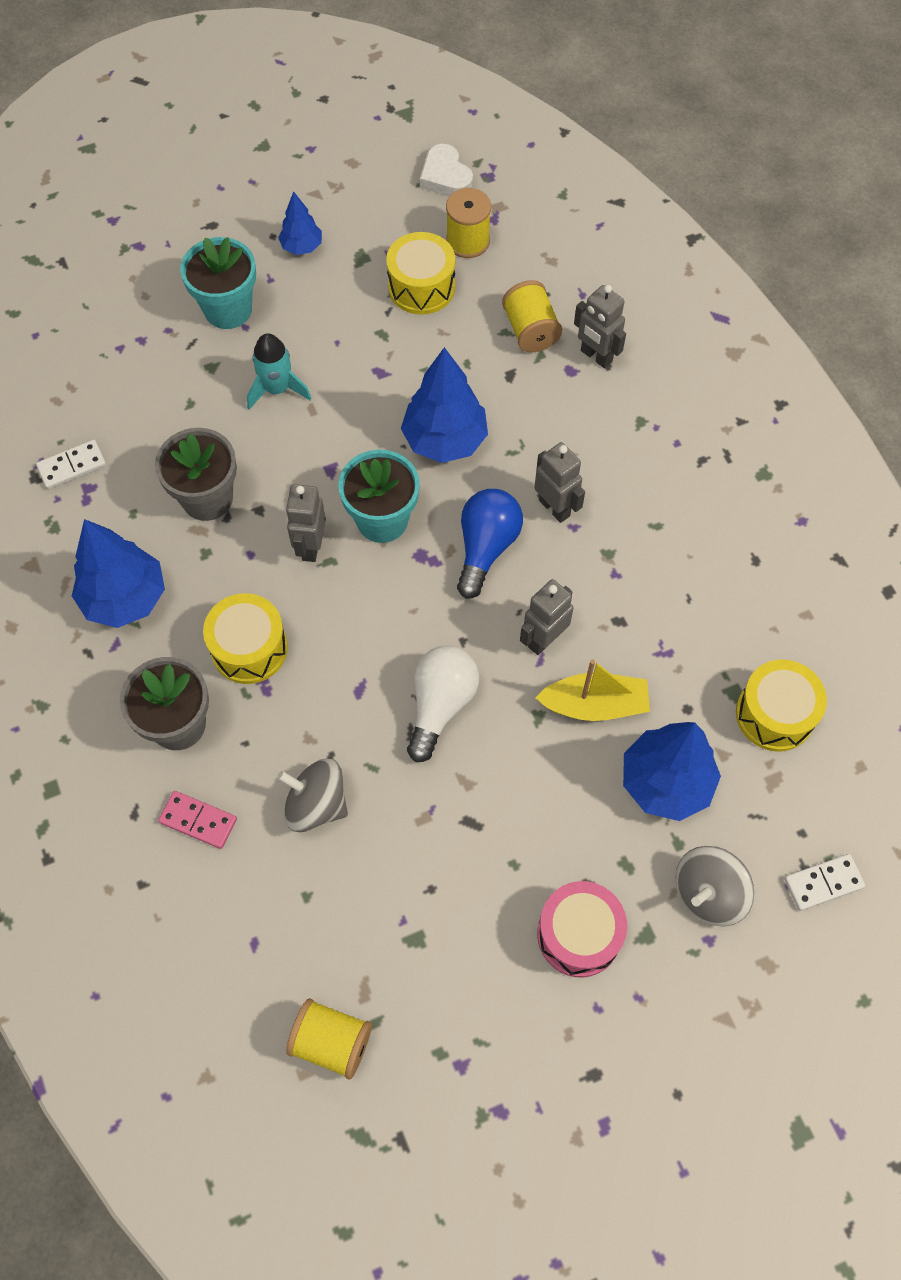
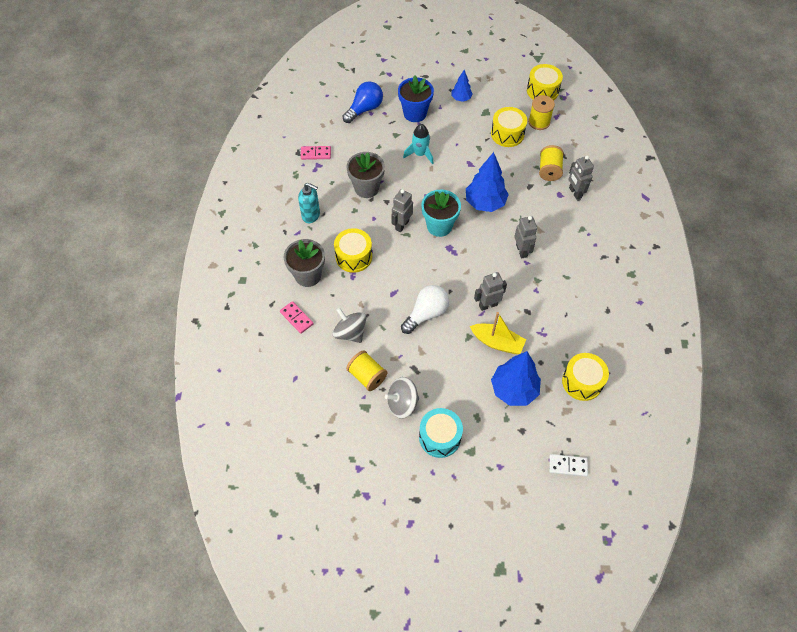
camera: 25 degrees right, 5 degrees down
(72, 466) = (316, 154): white domino -> pink domino
(125, 598) = (311, 215): blue tree -> turquoise soap dispenser
(228, 309) = (415, 113): turquoise flower pot -> blue flower pot
(332, 1042) = (307, 433): yellow spool -> yellow spool (367, 376)
(445, 176) = (542, 91): white heart -> yellow drum
(486, 547) = (481, 255): blue light bulb -> blue light bulb (364, 109)
(579, 934) = (440, 437): pink drum -> turquoise drum
(708, 893) = (509, 446): grey spinning top -> grey spinning top (402, 403)

